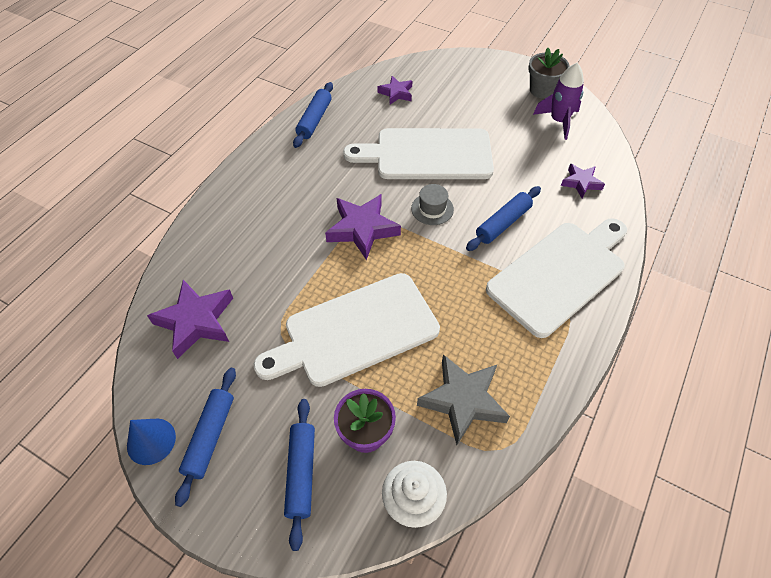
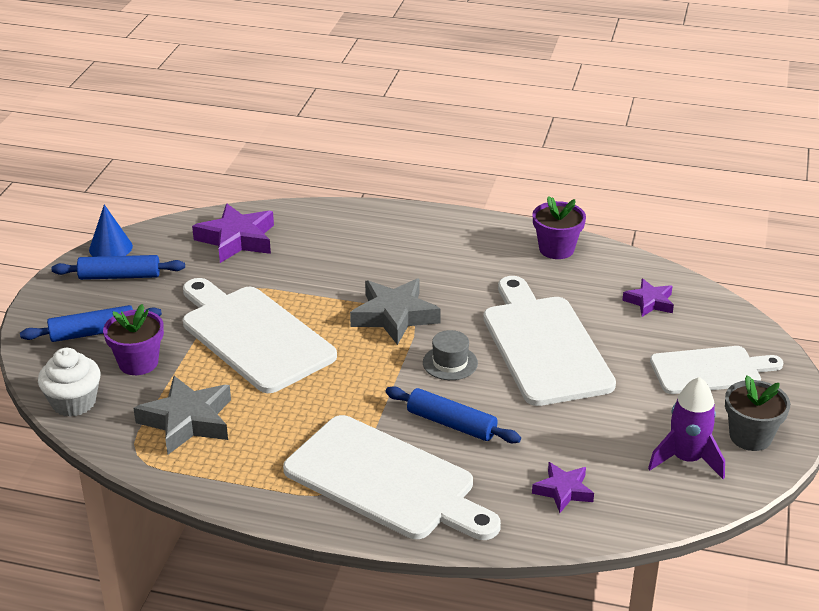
camera: 75 degrees right, 20 degrees down
(314, 120) = (556, 249): blue rolling pin -> purple flower pot
(362, 229) = (394, 316): purple star -> grey star
(476, 87) = (710, 370): none -> white cutting board

